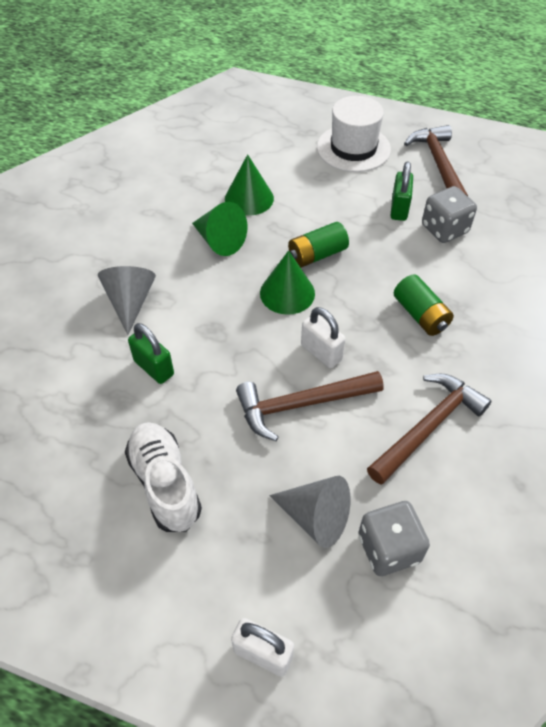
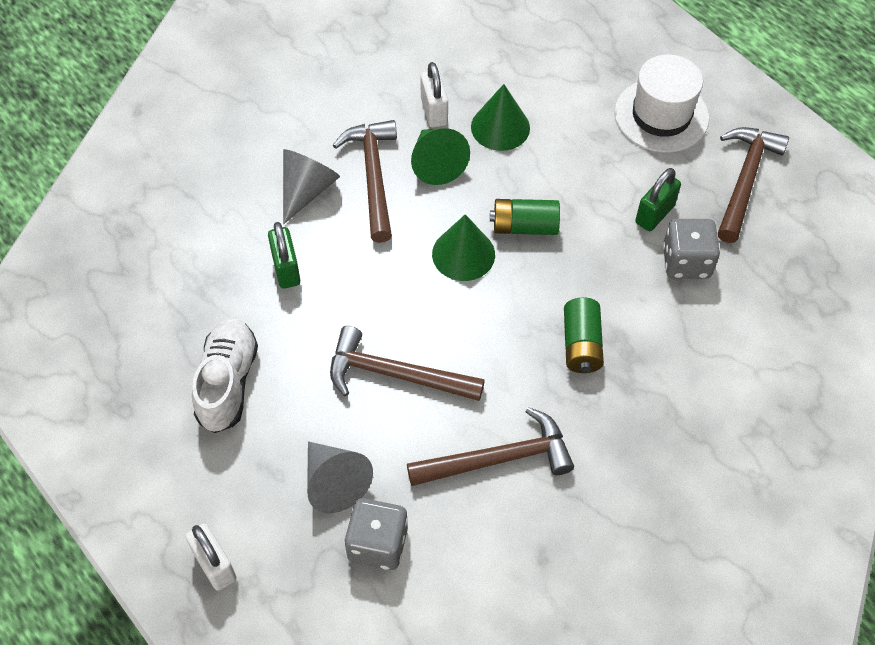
camera: 30 degrees right, 5 degrees up
(177, 270) = (373, 177): none -> brown hammer
(321, 352) = (451, 333): white padlock -> white padlock (434, 111)

